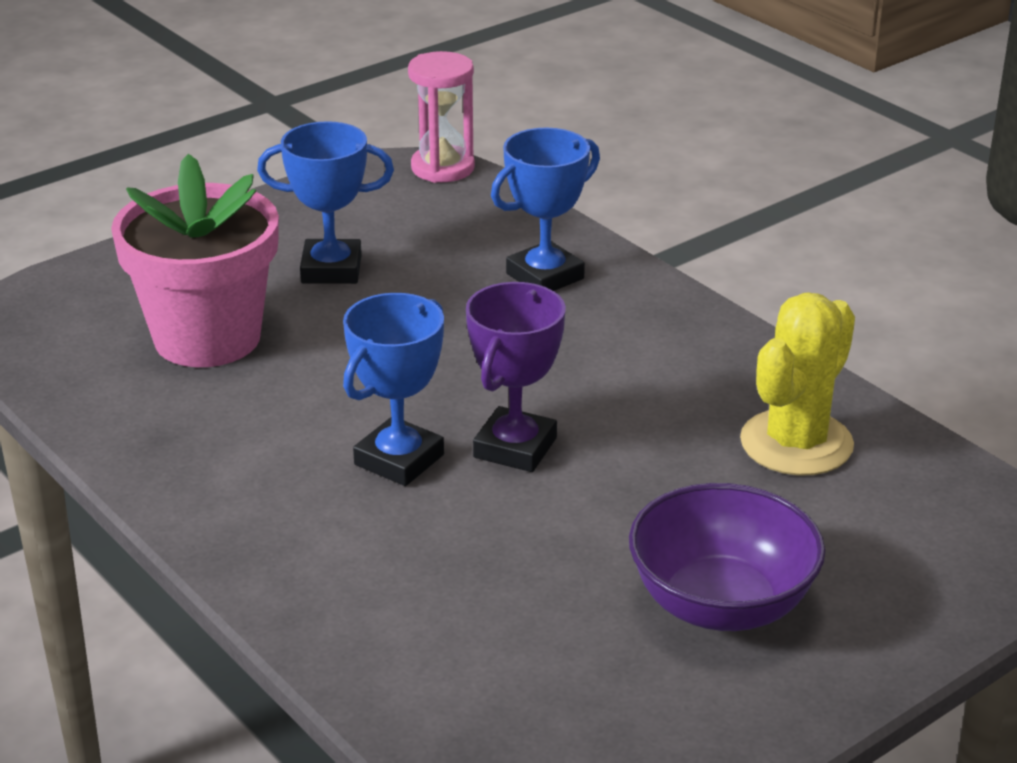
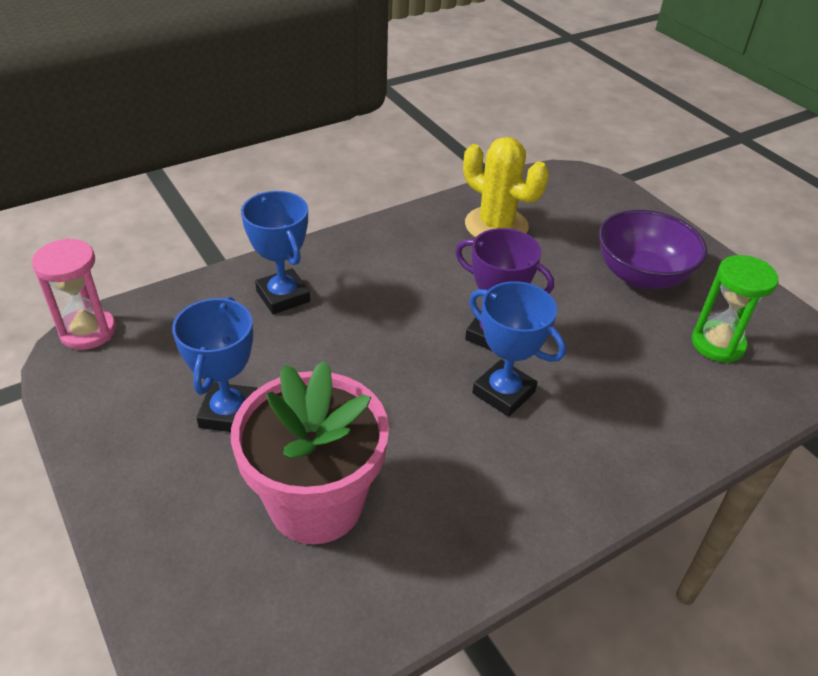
camera: 85 degrees left, 10 degrees up
(558, 684) = (717, 344): none -> green hourglass

